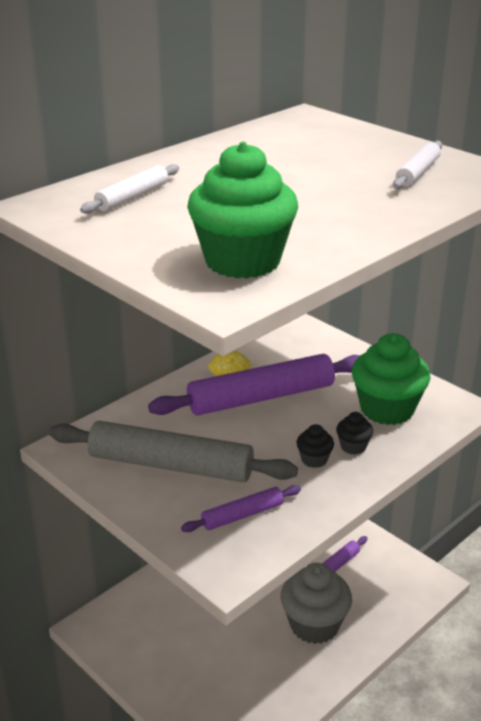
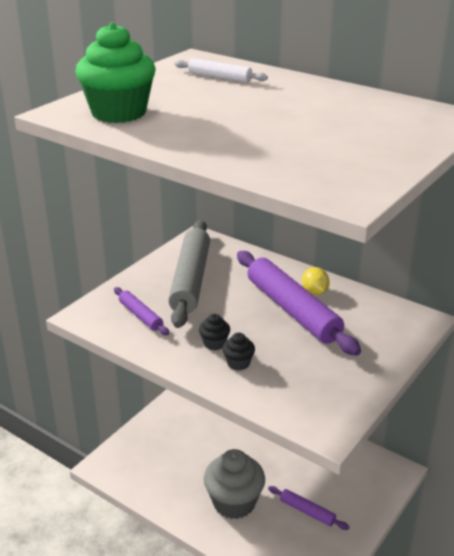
camera: 80 degrees right, 0 degrees up
(387, 409) = (303, 381): green cupcake -> none
(417, 172) = (328, 163): white rolling pin -> none

